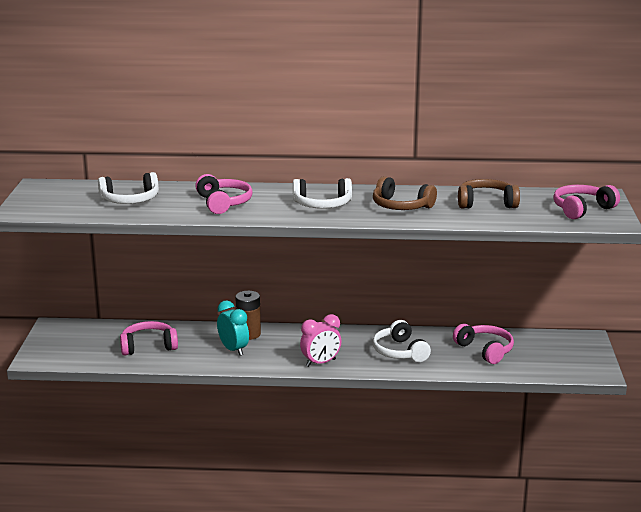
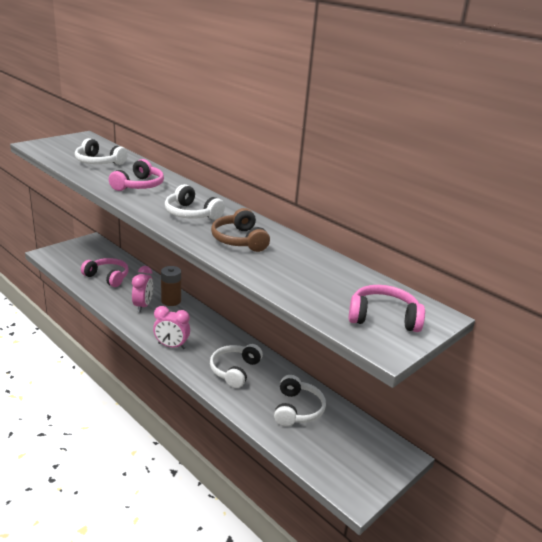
camera: 40 degrees right, 5 degrees up
(233, 350) = (143, 306): turquoise clock -> pink clock
(485, 350) = (297, 409): pink headphones -> white headphones
(486, 203) = (310, 270): brown headphones -> none

